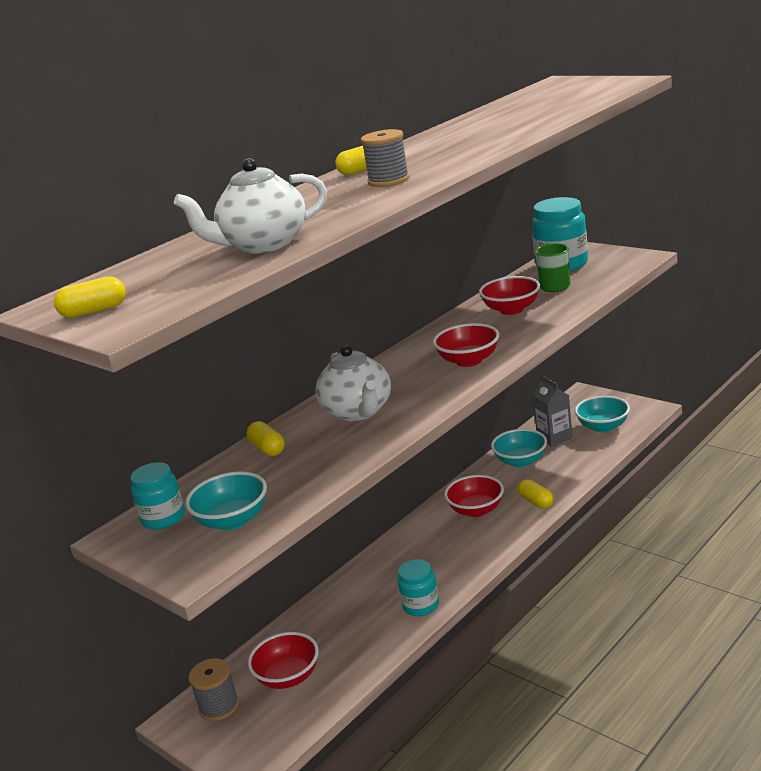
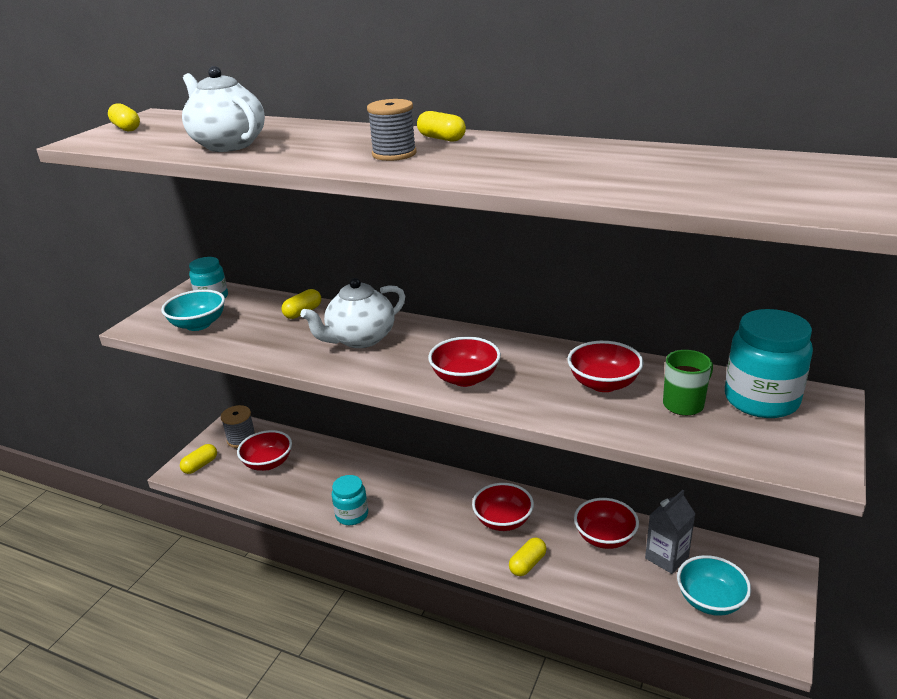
camera: 70 degrees right, 5 degrees up
(250, 746) = (200, 465): none -> yellow capsule
(521, 461) = (605, 537): turquoise bowl -> red bowl

